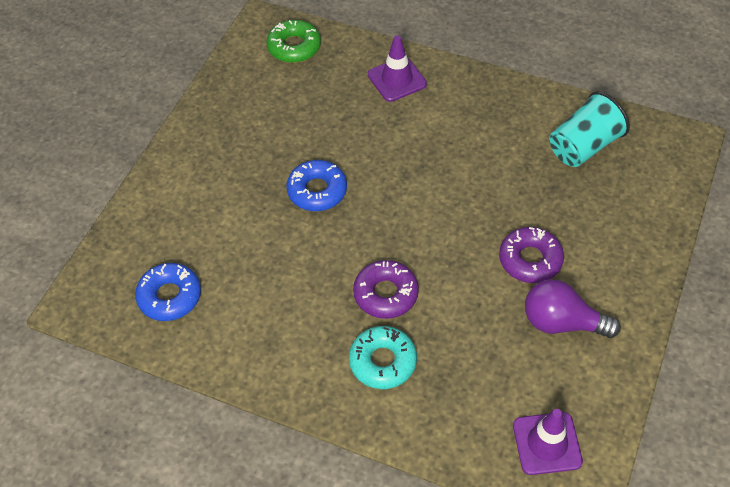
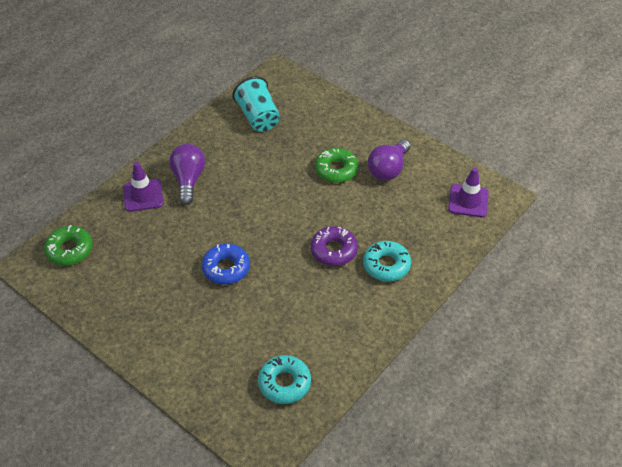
camera: 75 degrees left, 5 degrees down
(169, 296) = (284, 383): blue donut -> turquoise donut
(439, 112) = (188, 180): none -> purple light bulb
(530, 260) = (336, 170): purple donut -> green donut

